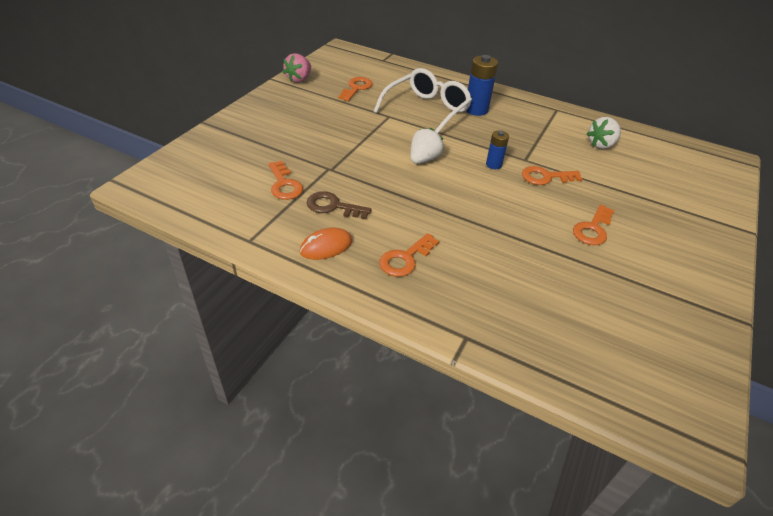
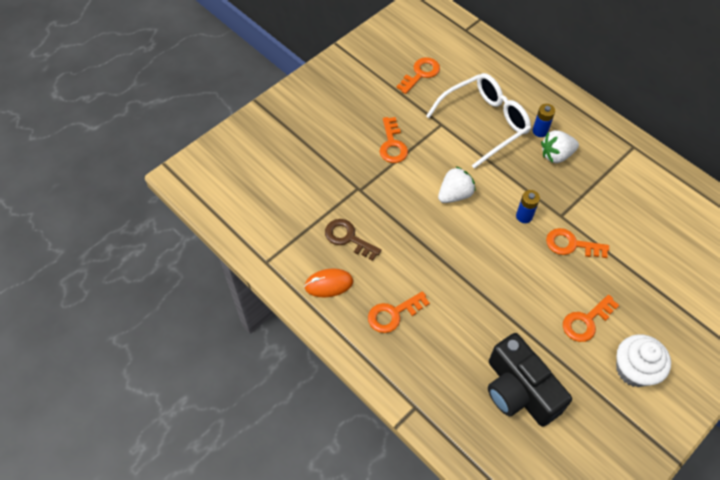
camera: 20 degrees right, 15 degrees up
(284, 184) = (311, 201): orange key -> orange key (392, 144)
(299, 79) = (364, 49): pink strawberry -> none
(476, 110) = (540, 131): blue battery -> blue battery, size x0.60
(565, 297) = (519, 390): none -> black camera
(601, 145) = (657, 211): white strawberry -> white strawberry (556, 155)
(658, 257) = (634, 369): none -> white cupcake

